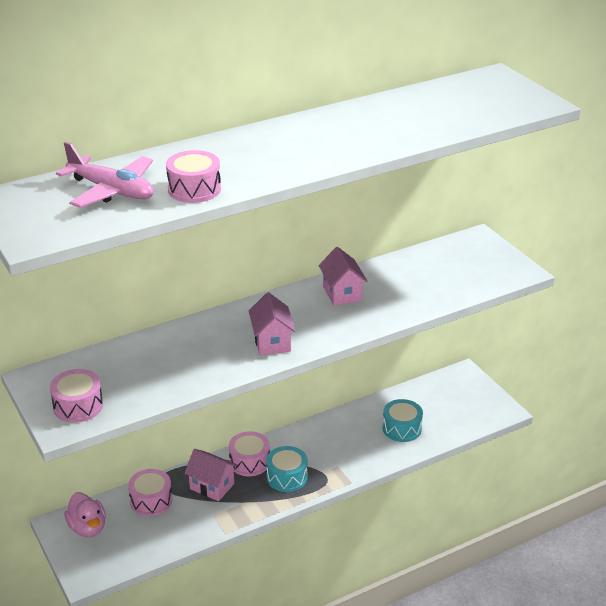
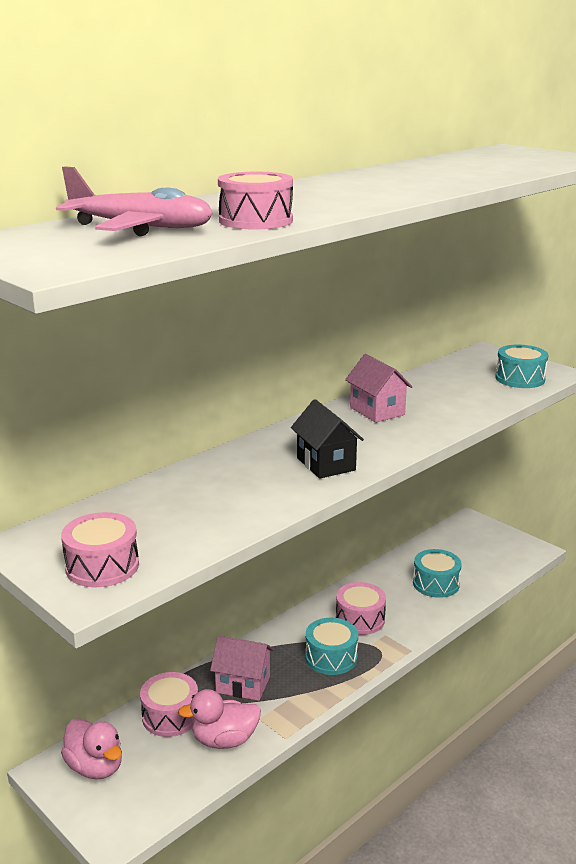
camera: 15 degrees left, 10 degrees down
(182, 526) = (224, 740): none -> pink duck
(249, 462) = (277, 648): pink drum -> pink drum (360, 619)
(272, 342) = (325, 464): pink house -> black house
(484, 274) = (520, 378): none -> turquoise drum

